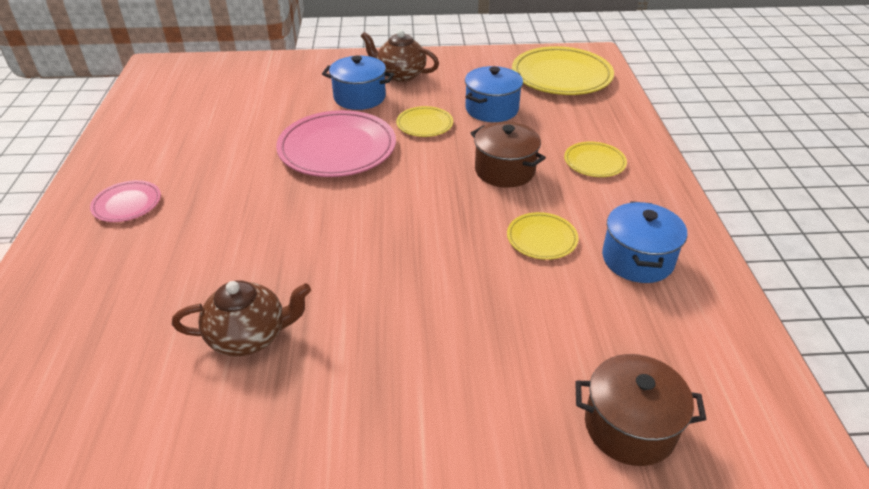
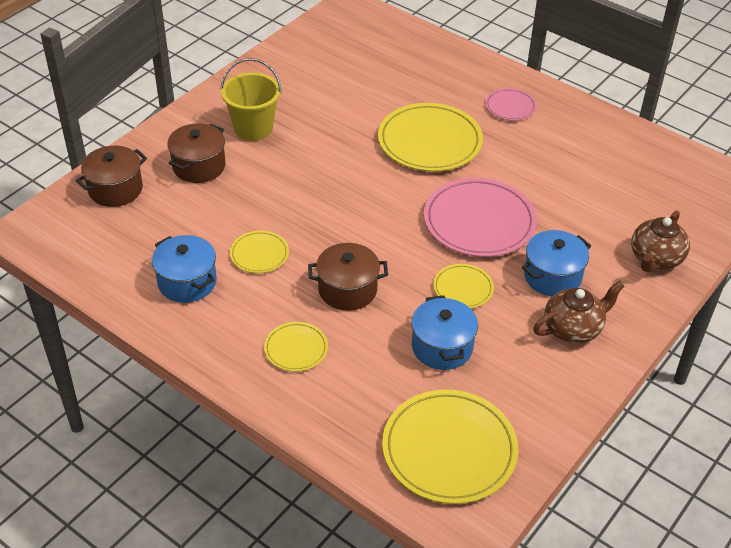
camera: 130 degrees right, 5 degrees up
(245, 225) = (429, 141): none -> yellow plate
(249, 336) = (330, 107): brown teapot -> brown teapot (655, 258)
(365, 380) = (253, 128): none -> yellow bucket
(492, 377) = (199, 166): none -> brown pot

